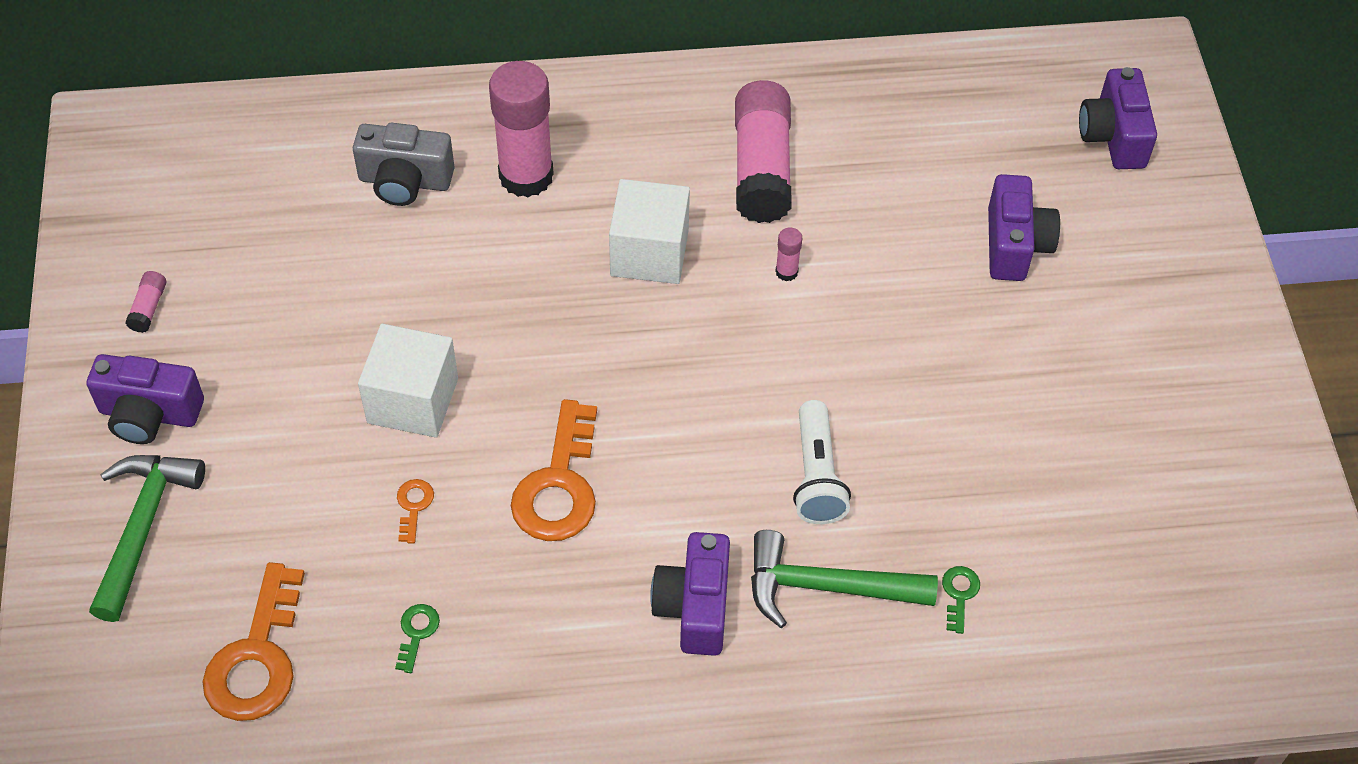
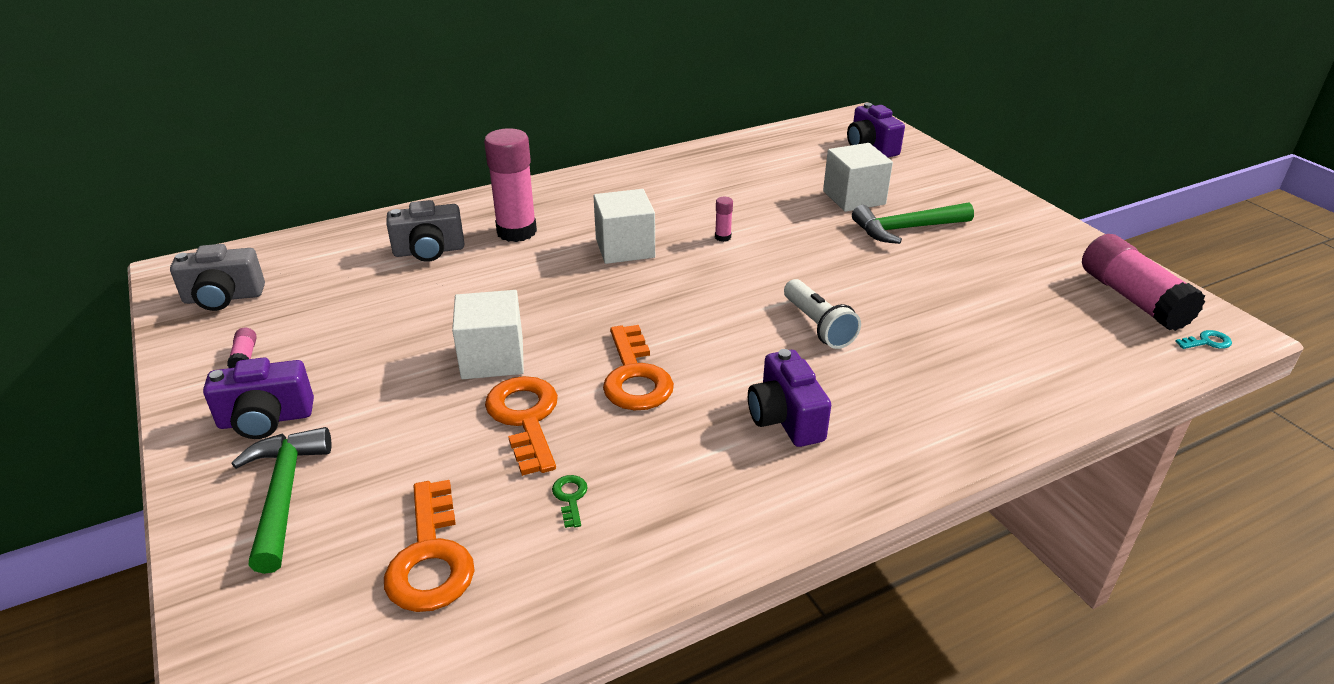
camera: 20 degrees left, 20 degrees down
(146, 195) = (223, 298): none -> grey camera
(413, 506) = (525, 418): orange key -> orange key, size x2.27
(761, 167) = (673, 198): pink glue stick -> pink glue stick (1132, 298)
(826, 587) = (871, 381): green hammer -> green hammer (906, 229)
(959, 594) = (964, 361): green key -> none
(1015, 245) = (854, 198): purple camera -> white cube
(1296, 671) = (1207, 342): none -> turquoise key

